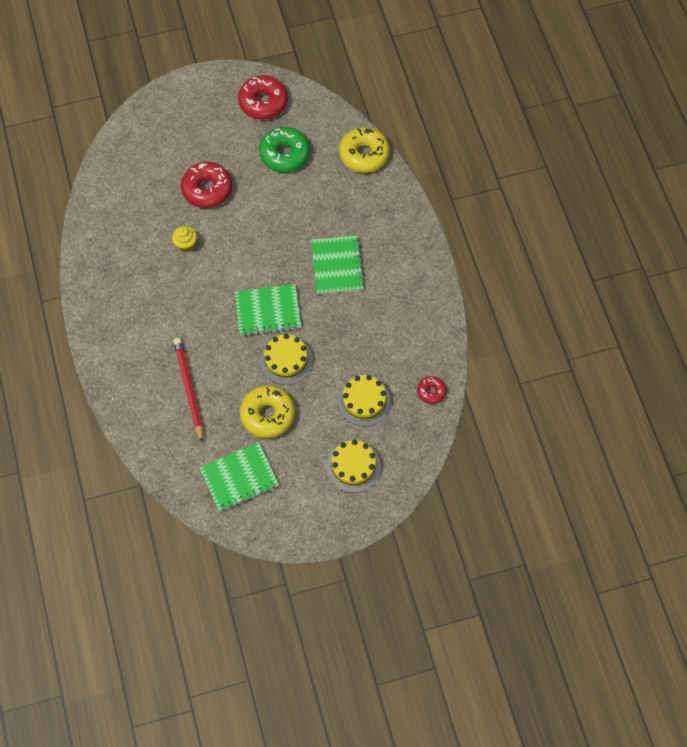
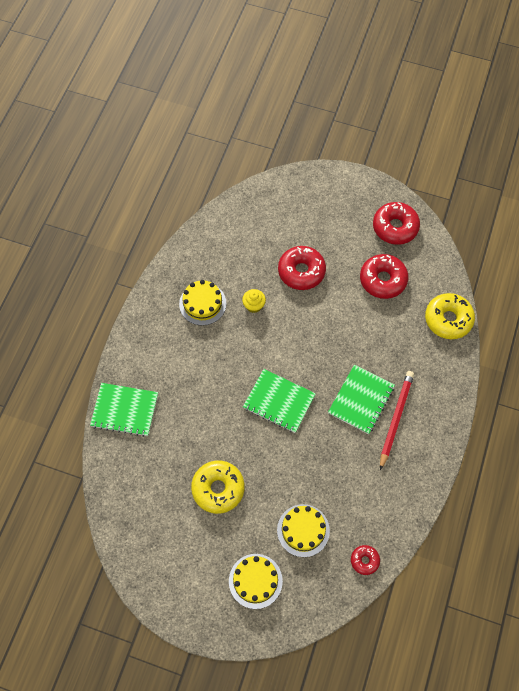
camera: 35 degrees right, 0 degrees up
(189, 389) = (173, 425): red pencil -> red pencil (395, 418)
(239, 477) = (159, 526): green notebook -> green notebook (125, 410)
(284, 154) = (383, 280): green donut -> red donut
(286, 360) = (264, 452): yellow cake -> yellow cake (202, 304)

